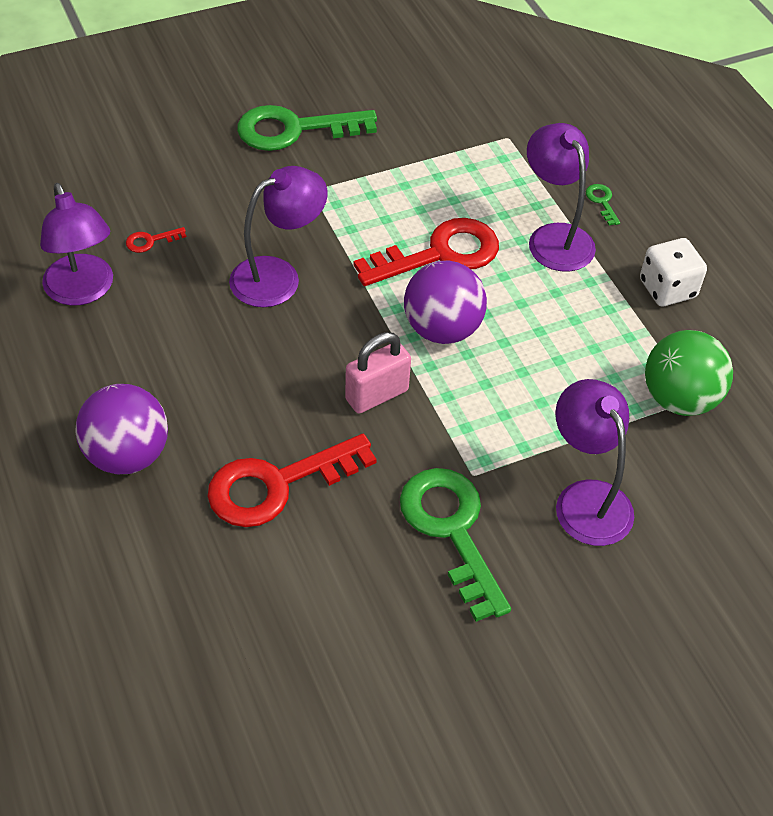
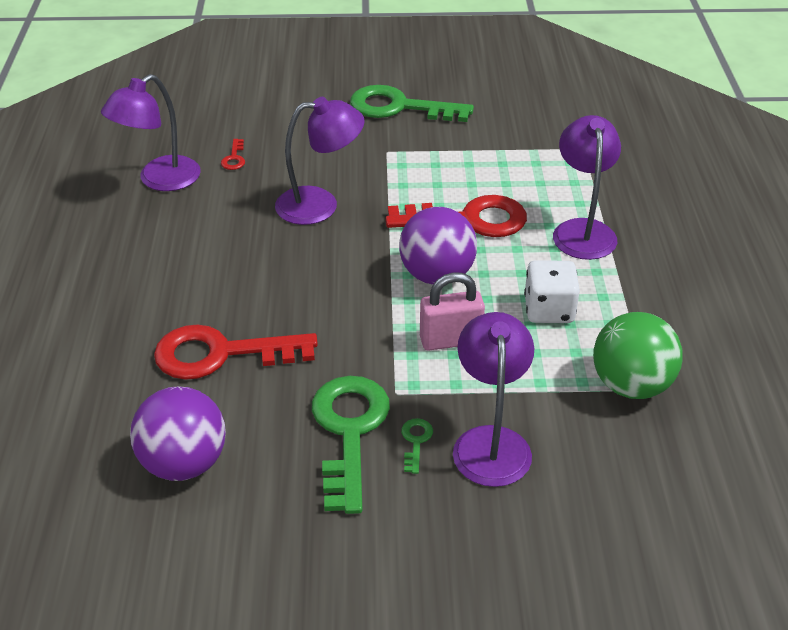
camera: 25 degrees right, 10 degrees down
(83, 291) = (159, 180): purple lamp -> purple lamp turned 45 degrees clockwise
(127, 455) = (116, 300): purple ball -> purple ball (184, 463)
(150, 241) = (234, 158): red key -> red key turned 90 degrees counterclockwise
(377, 395) = (348, 310): pink padlock -> pink padlock (450, 340)
(602, 202) = (644, 213): green key -> green key (416, 441)
(667, 289) = (669, 294): white dice -> white dice (549, 310)

